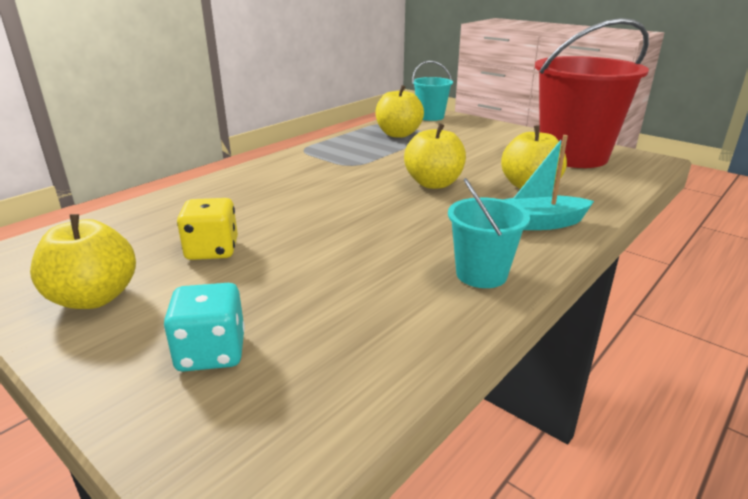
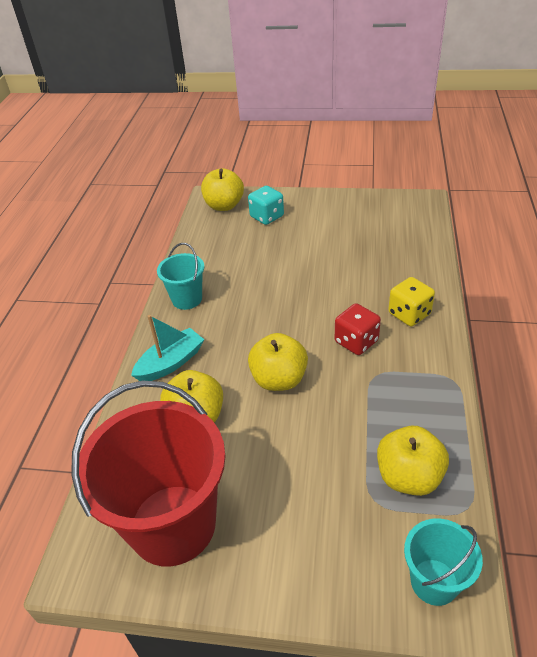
camera: 150 degrees right, 15 degrees up
(94, 298) = (345, 211): yellow apple -> yellow apple (224, 206)
(212, 250) = (339, 250): yellow dice -> yellow dice (409, 314)
(335, 182) = (356, 341): none -> red dice

